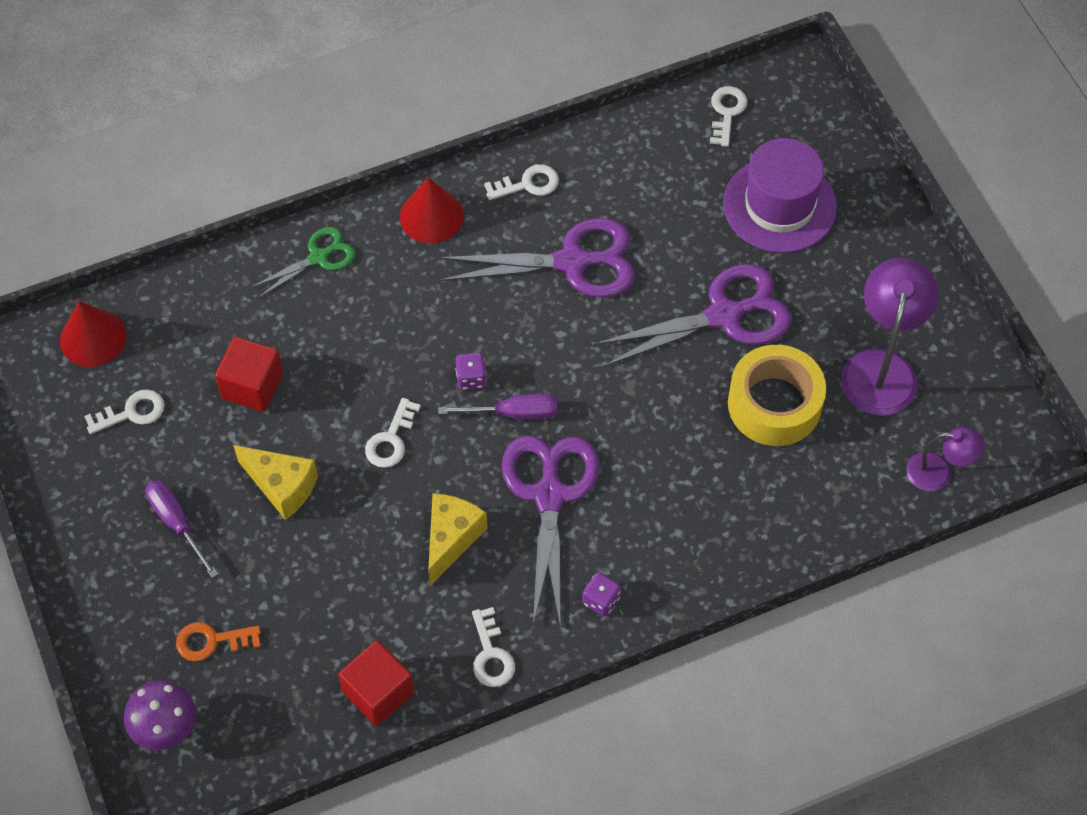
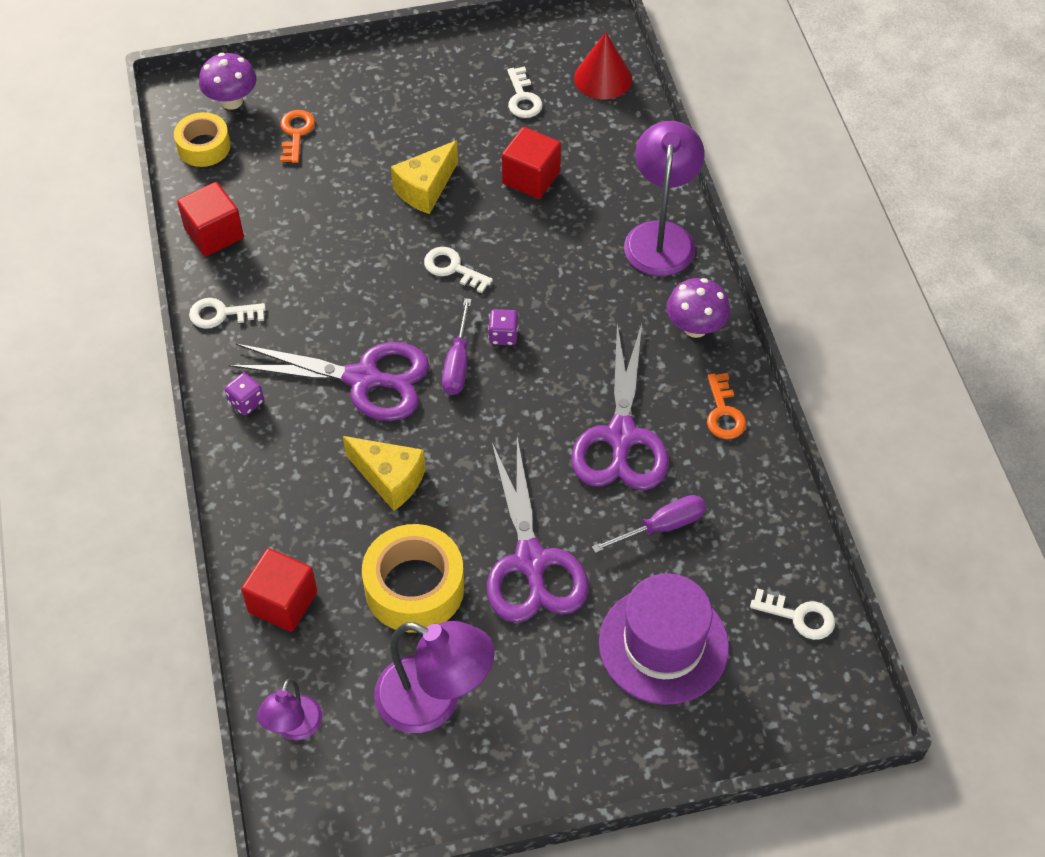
camera: 100 degrees right, 5 degrees down
(176, 523) = (409, 119): purple screwdriver -> purple screwdriver (662, 526)
(245, 740) = (204, 147): none -> yellow tape
(318, 257) = (661, 236): green scissors -> purple lamp
(431, 216) = (695, 327): red cone -> purple mushroom
(451, 539) = (340, 300): yellow cheese -> yellow cheese (390, 479)
(528, 184) = (723, 413): white key -> orange key
(818, 511) = (283, 602): none -> red cube

